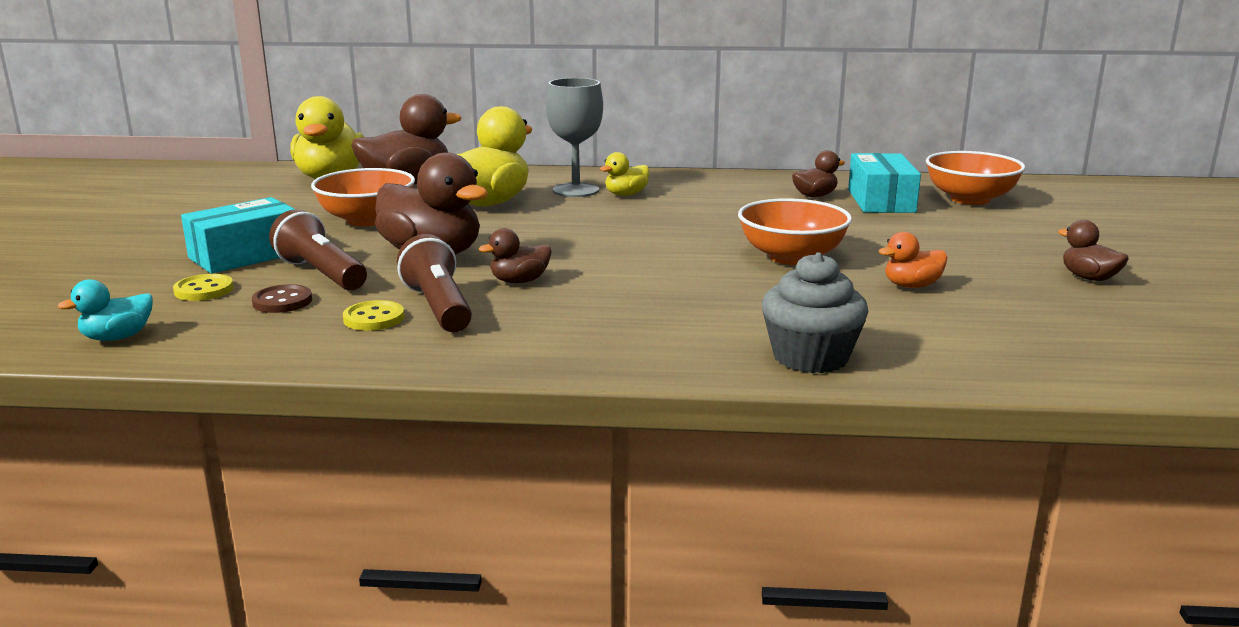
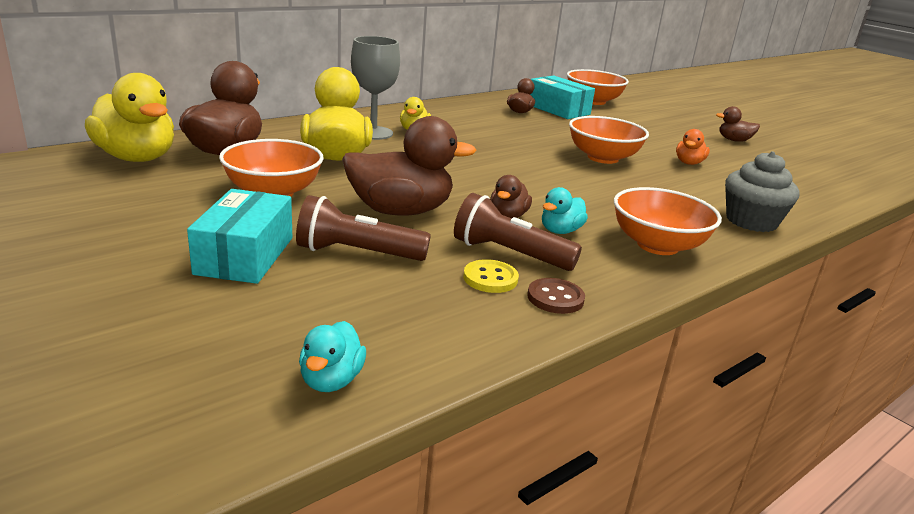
camera: 45 degrees left, 5 degrees up
(204, 290) = (292, 302): yellow button -> none
(282, 301) = (388, 288): brown button -> brown button (555, 298)
(539, 304) = (560, 231): none -> turquoise duck
(610, 343) = (657, 245): none -> orange bowl

